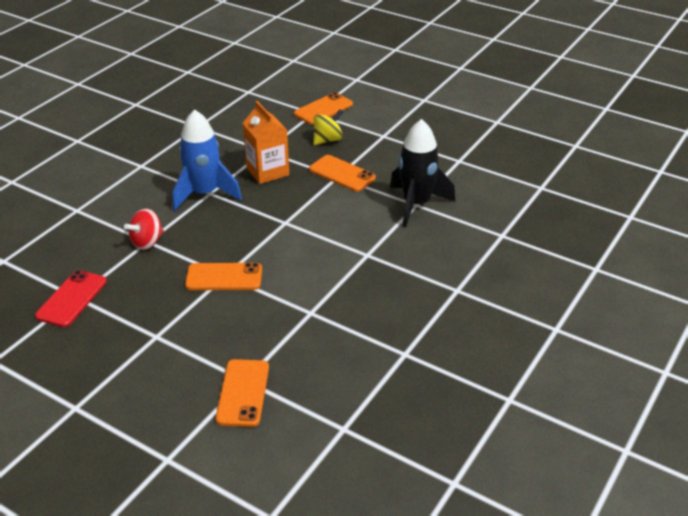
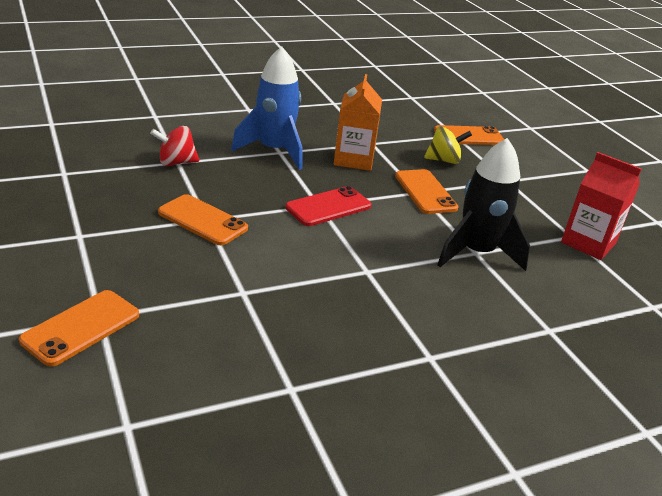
camera: 30 degrees right, 5 degrees down
(72, 299) = (58, 173): red phone -> red phone (328, 207)
(472, 160) = (588, 243): none -> red carton

